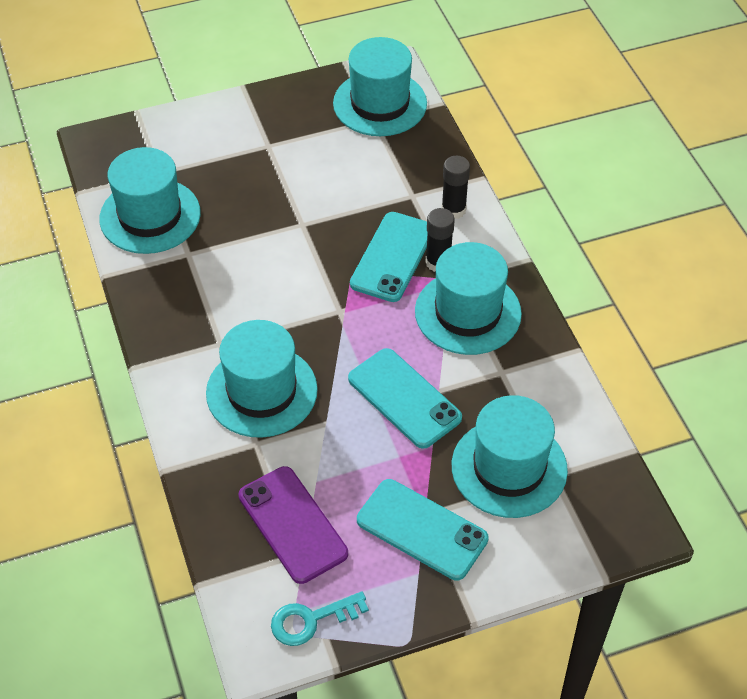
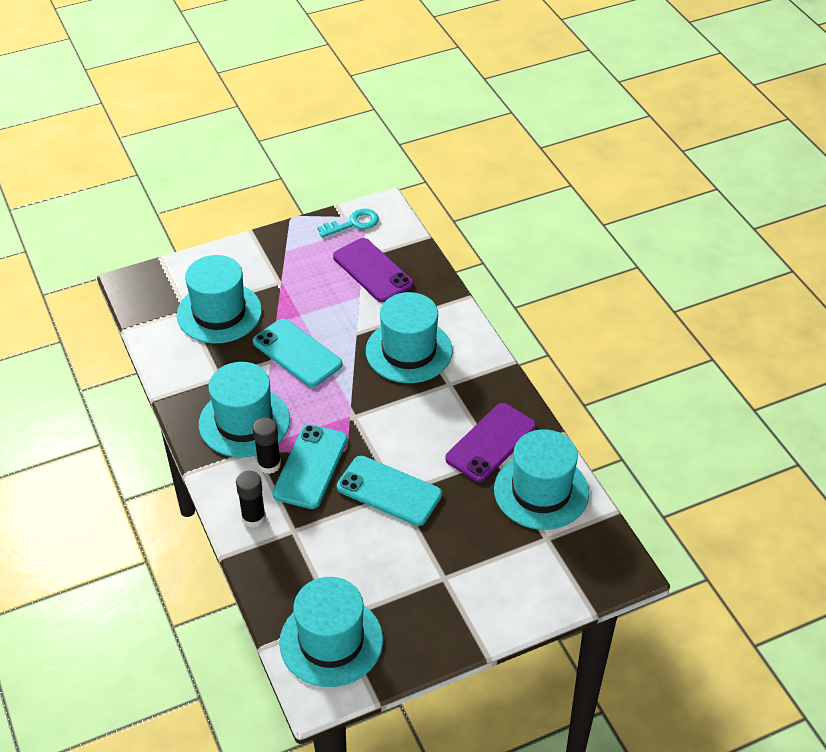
camera: 175 degrees right, 5 degrees down
(189, 269) = (491, 443): none -> purple phone
(422, 529) = (283, 273): turquoise phone -> turquoise phone (389, 491)

